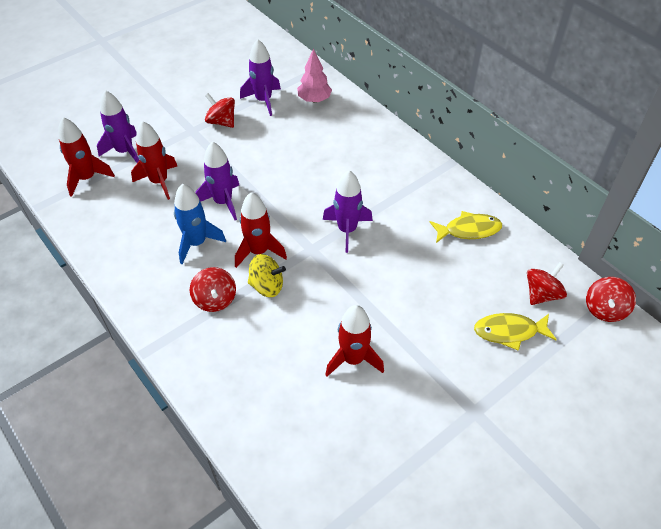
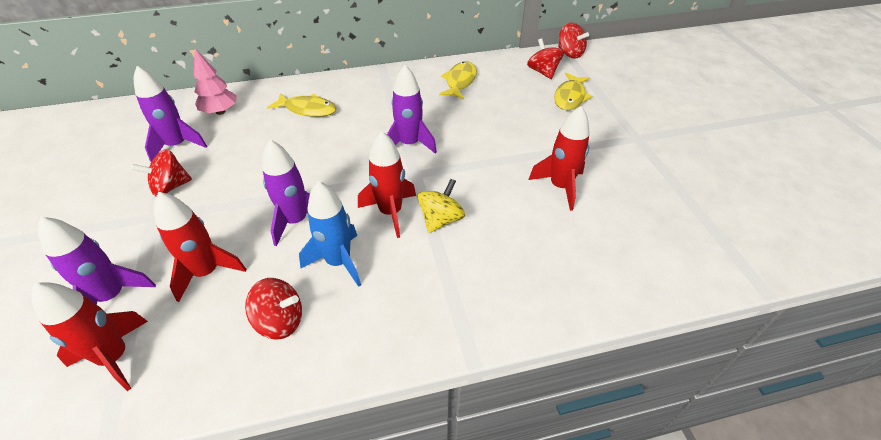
camera: 65 degrees left, 5 degrees down
(215, 299) = (433, 268): red spinning top -> red spinning top (280, 321)
(350, 146) = (307, 109): none -> yellow fish

